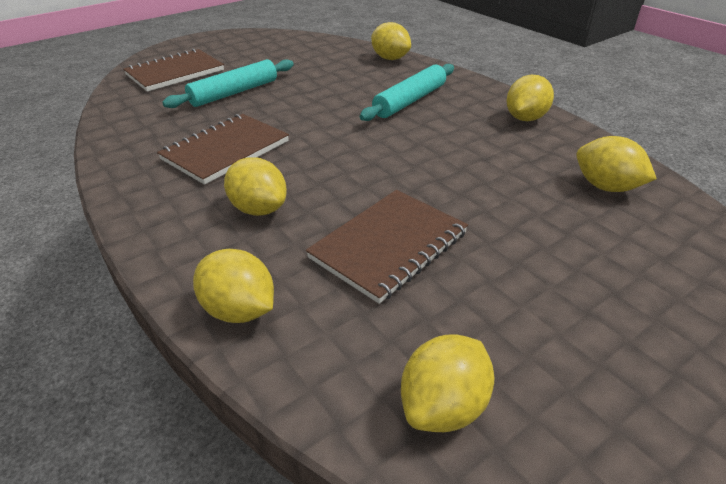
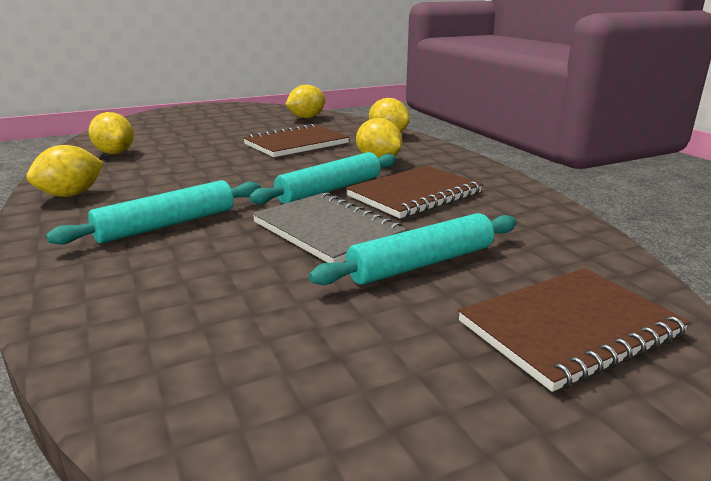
camera: 170 degrees left, 15 degrees down
(296, 107) = (327, 231): none -> grey notebook
(306, 148) = (329, 189): none -> turquoise rolling pin
(390, 58) = (86, 314): yellow lemon -> none

